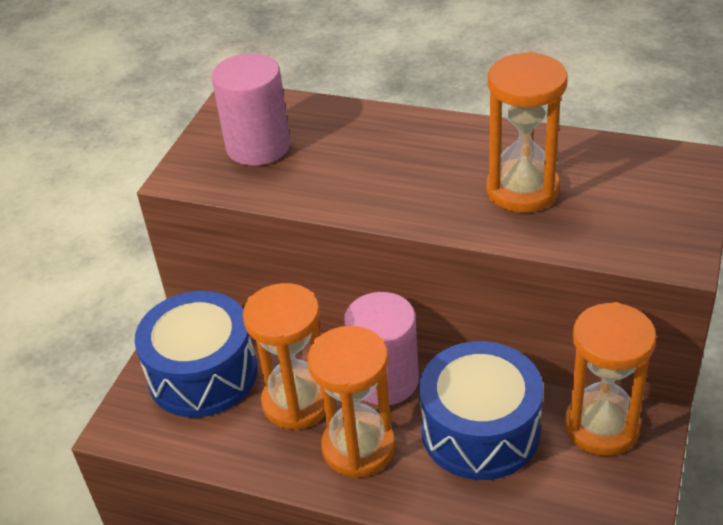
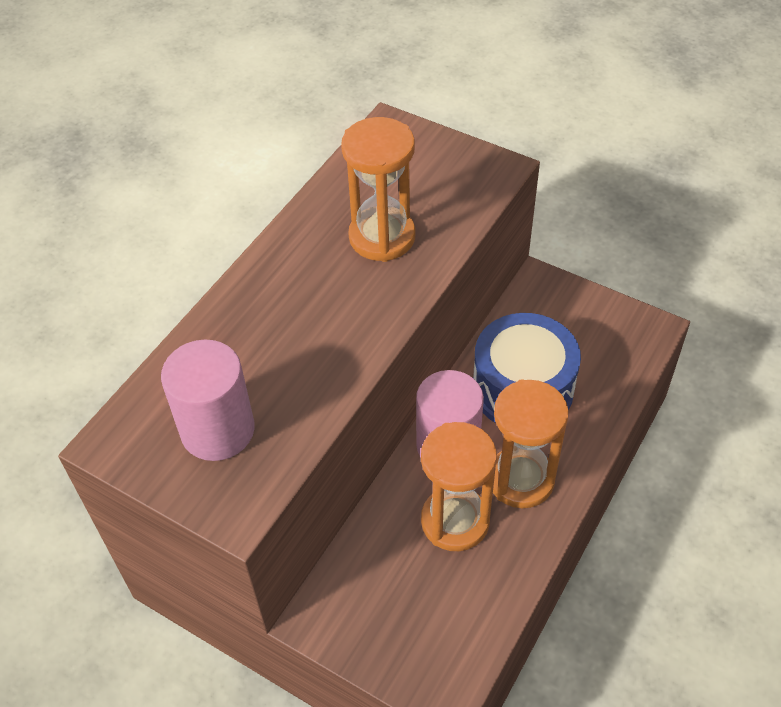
camera: 80 degrees left, 10 degrees up
(203, 374) = (393, 603): blue drum -> none
(601, 426) = (537, 311): orange hourglass -> none

